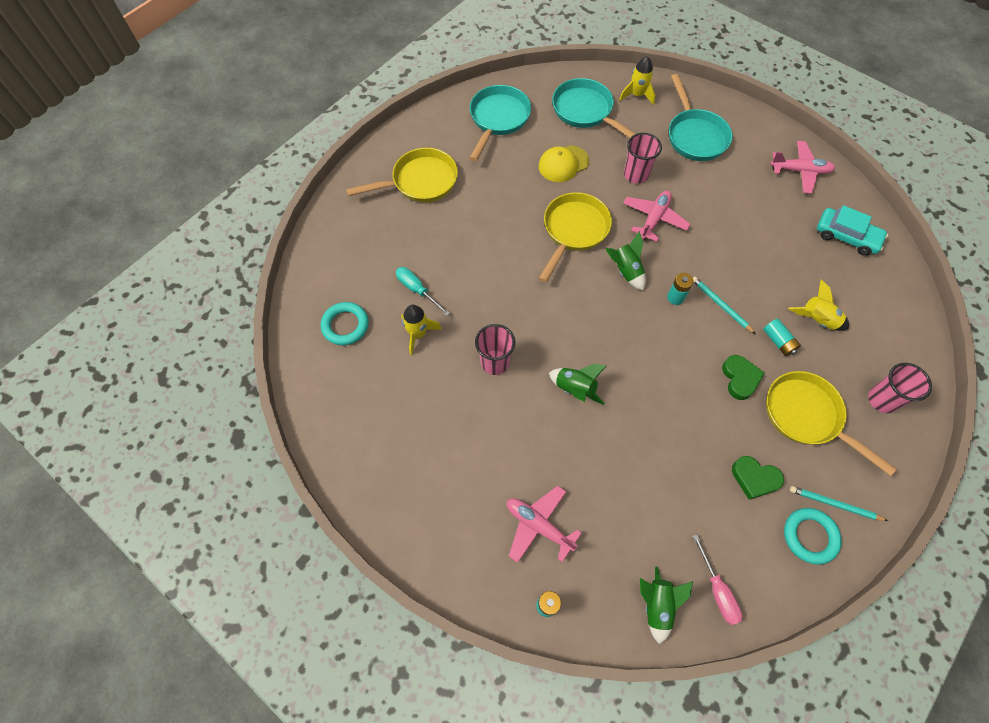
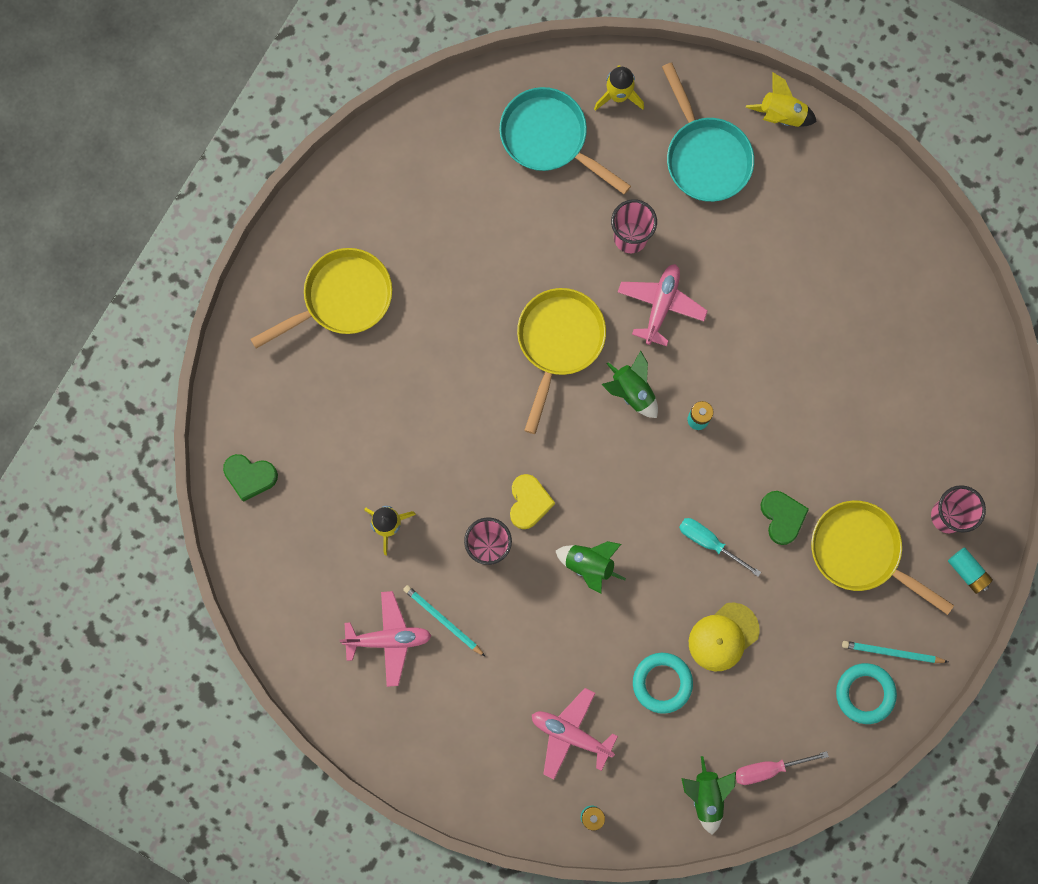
camera: 10 degrees left, 15 degrees up
(345, 325) = (296, 530): turquoise ring -> turquoise ring (662, 683)
(417, 290) = (374, 465): turquoise screwdriver -> turquoise screwdriver (709, 542)
(498, 119) = (428, 173): turquoise pan -> none
(533, 335) = (529, 502): none -> yellow heart
(563, 164) = (530, 236): yellow cap -> yellow cap (723, 637)
(717, 590) = (768, 769): pink screwdriver -> pink screwdriver turned 105 degrees clockwise
(721, 305) = (754, 421): turquoise pencil -> turquoise pencil (443, 620)
(754, 478) = (803, 638): green heart -> green heart (250, 476)
(778, 341) = (826, 459): turquoise battery -> turquoise battery (967, 571)
(800, 171) = (849, 194): pink plane -> pink plane (388, 639)
(817, 320) = (872, 421): yellow rocket -> yellow rocket (781, 115)
(846, 236) = (910, 290): turquoise car -> none

